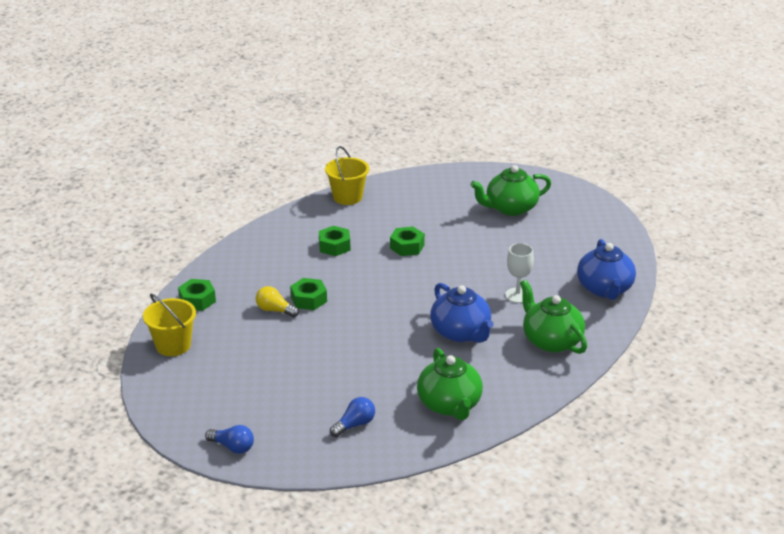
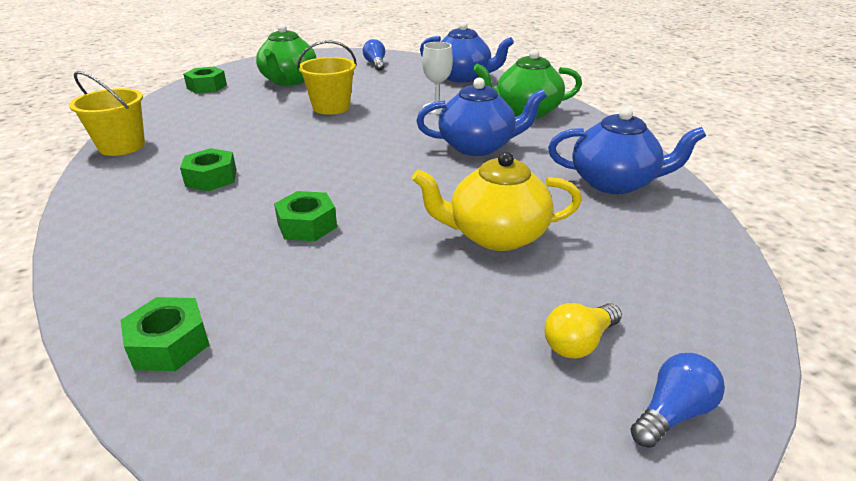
camera: 65 degrees left, 0 degrees up
(173, 345) = (279, 422): yellow bucket -> yellow bucket (331, 107)
(275, 310) = (300, 261): yellow light bulb -> yellow light bulb (579, 342)
(344, 368) = (496, 235): none -> yellow teapot
(354, 425) = (636, 258): blue light bulb -> blue light bulb (375, 64)
(407, 246) = (280, 137): green nut -> green nut (207, 87)
(449, 405) = (614, 183): green teapot -> blue teapot

